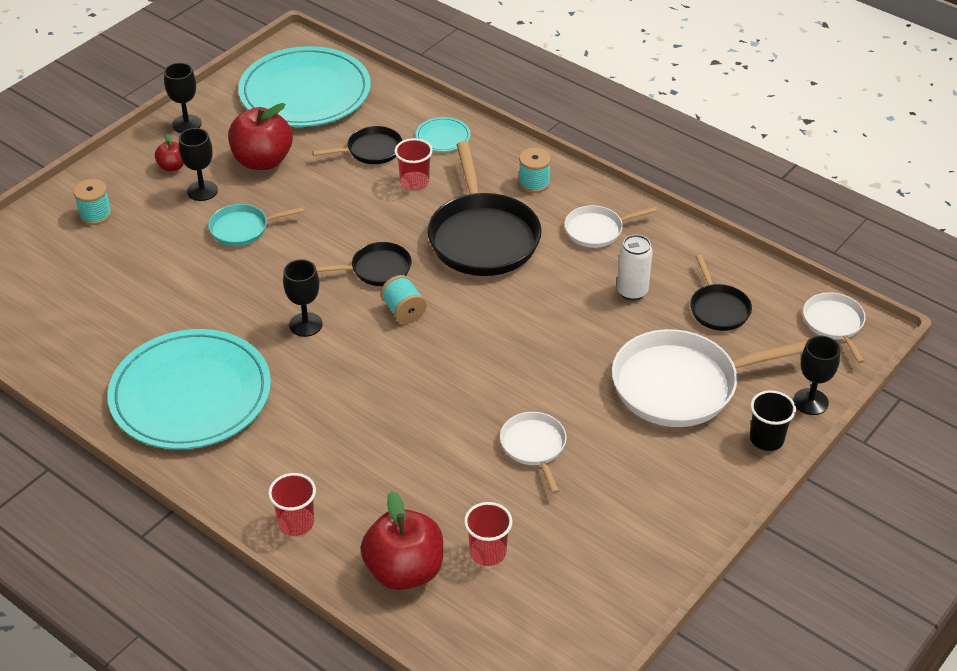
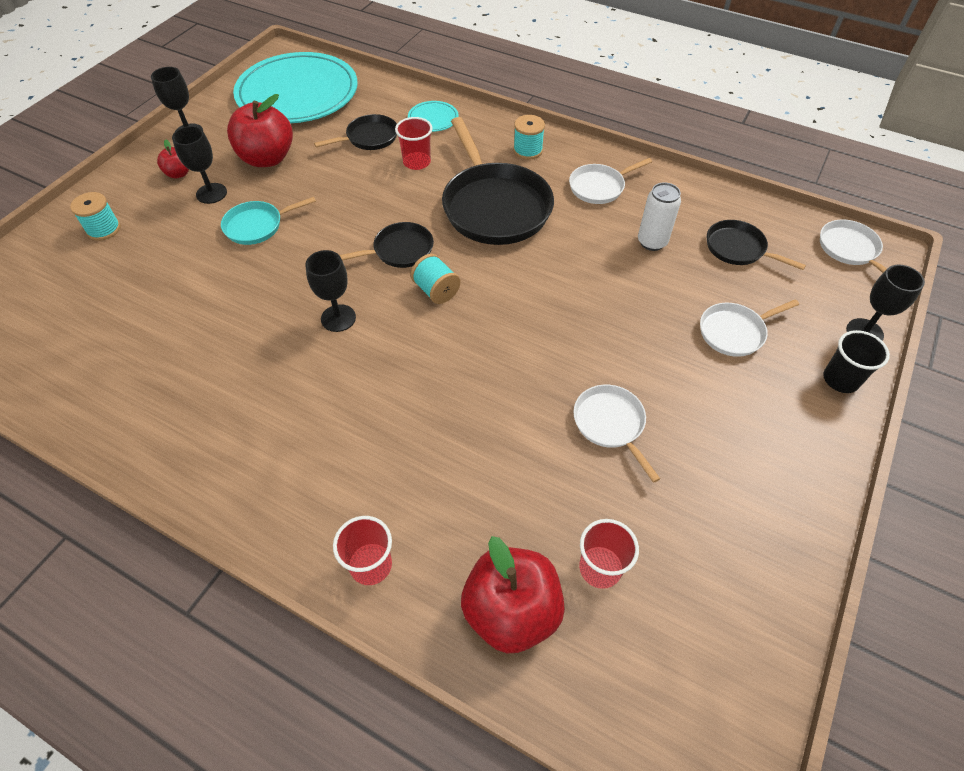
camera: 10 degrees left, 10 degrees up
(191, 394) = (225, 416): turquoise plate -> none
(681, 385) = (734, 332): white pan -> white pan, size x0.52
(718, 309) = (738, 248): black pan -> black pan turned 150 degrees clockwise

